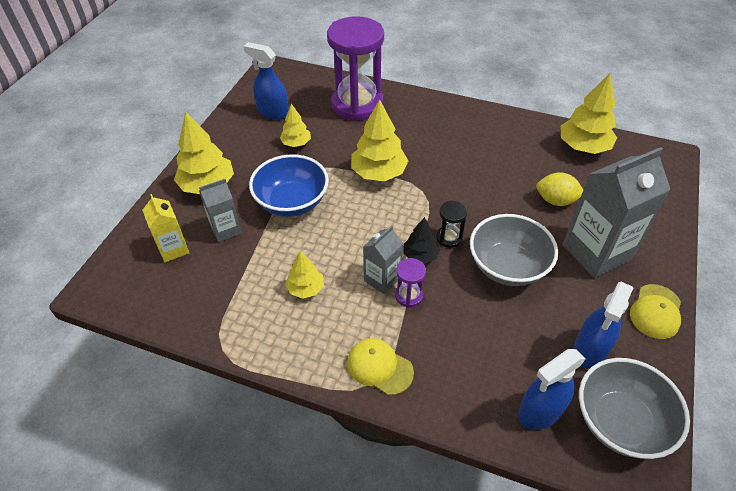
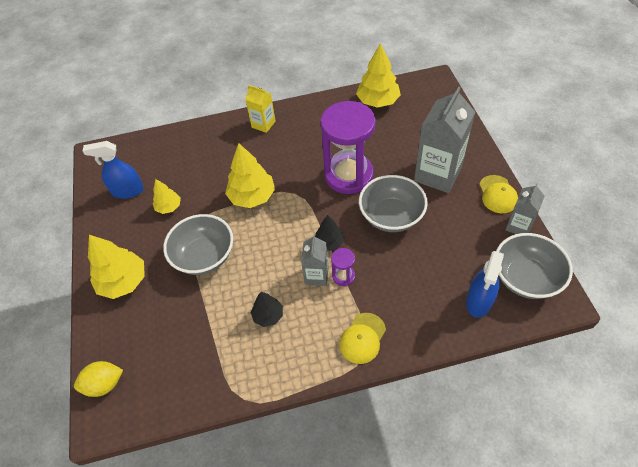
camera: 30 degrees left, 5 degrees up
(173, 249) = (139, 349): yellow carton -> yellow carton (263, 124)
(226, 230) = (169, 308): grey carton -> grey carton (518, 226)
(292, 202) = (204, 256): blue bowl -> grey bowl
(305, 288) = (268, 315): yellow tree -> black tree
(357, 104) = (192, 150): purple hourglass -> purple hourglass (348, 175)
(379, 367) = (362, 338): yellow cap -> yellow cap turned 60 degrees counterclockwise
(449, 238) = (339, 218): black hourglass -> none
(556, 200) = (388, 151): yellow lemon -> yellow lemon (104, 384)
(590, 349) = (478, 243): blue spray bottle -> none

